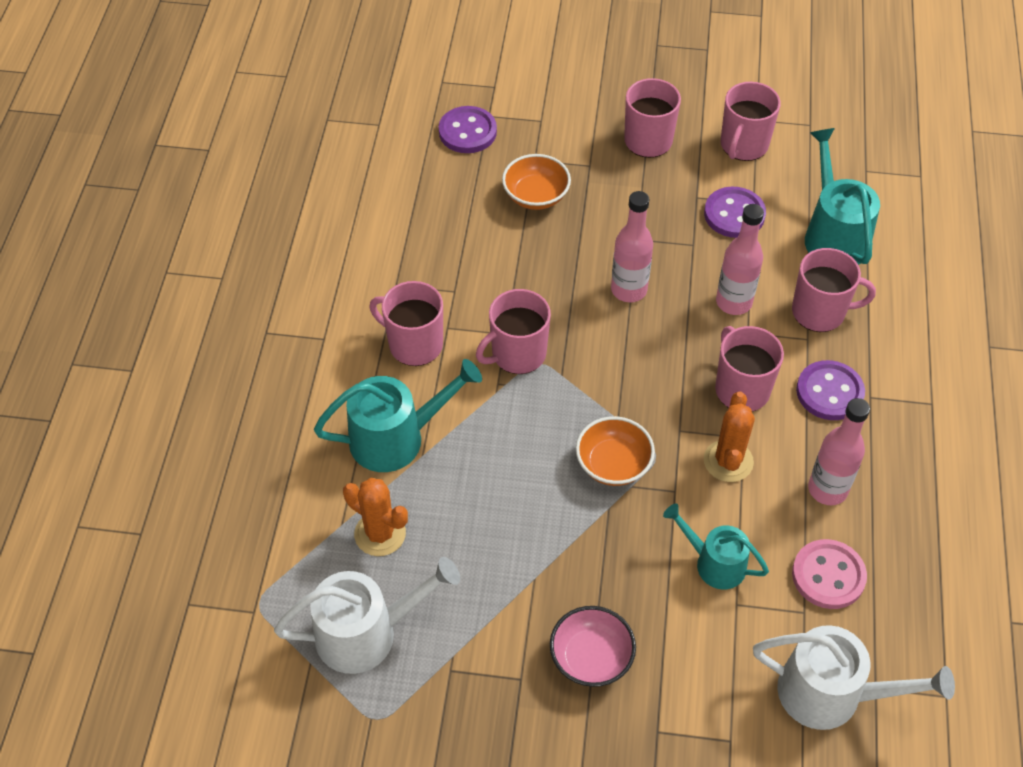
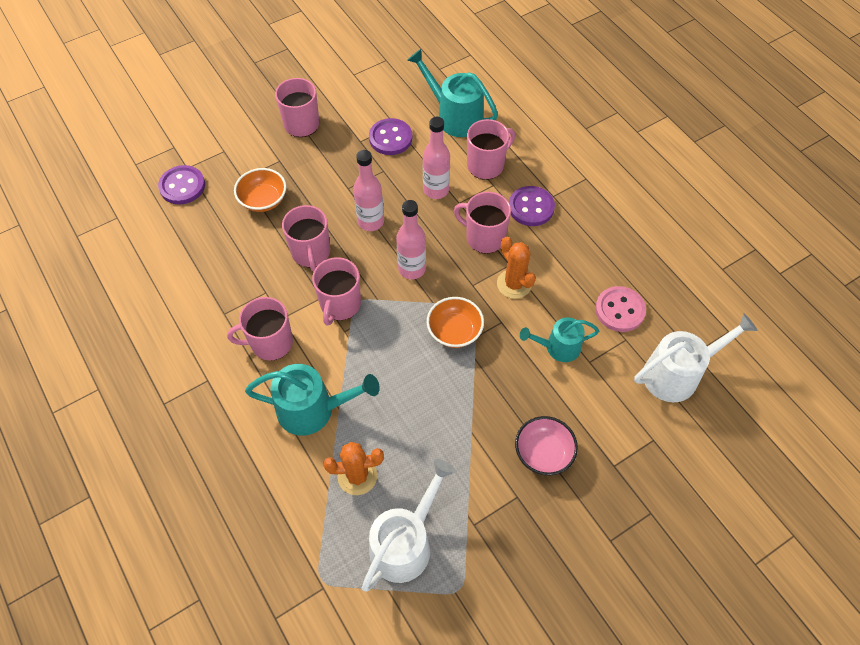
camera: 40 degrees left, 5 degrees up
(396, 438) = (313, 409): turquoise watering can -> turquoise watering can turned 60 degrees clockwise
(743, 145) = (359, 94): pink mug -> pink mug (311, 253)
(827, 489) = (577, 263): pink bottle -> pink bottle (412, 269)

